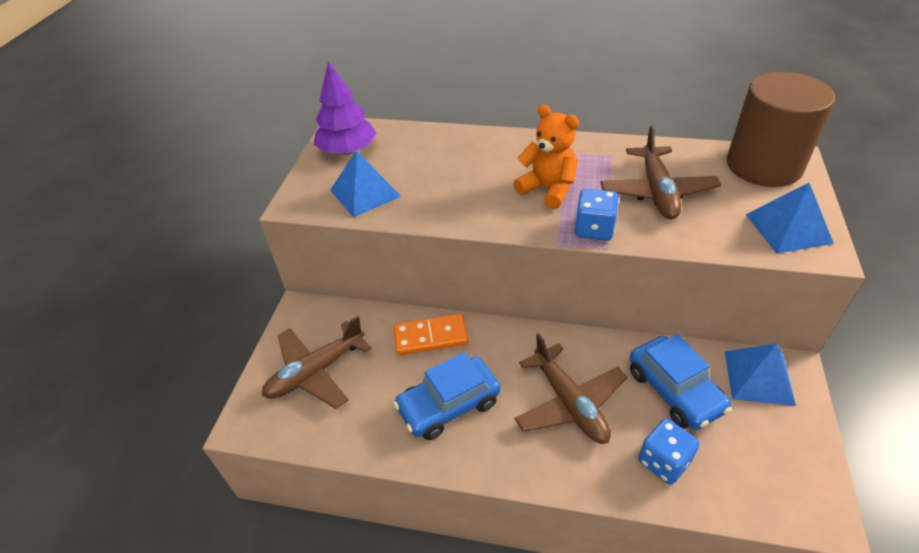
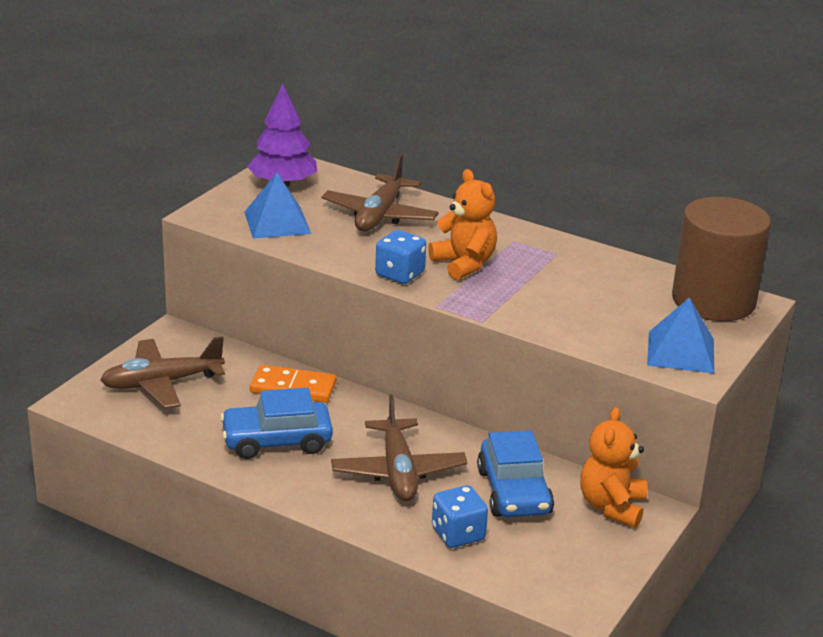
camera: 15 degrees right, 15 degrees down
(594, 229) = (482, 304): blue dice -> blue dice (400, 274)
(657, 191) = (575, 293): brown plane -> brown plane (380, 215)
(758, 377) = (612, 506): blue pyramid -> orange teddy bear

